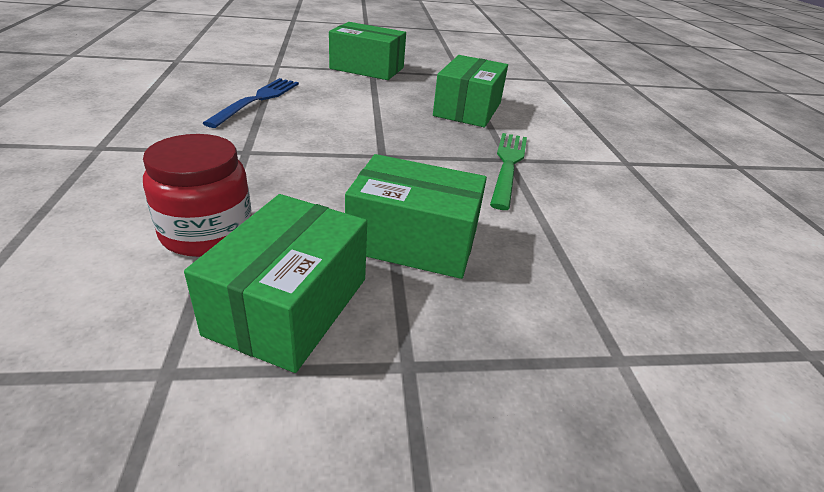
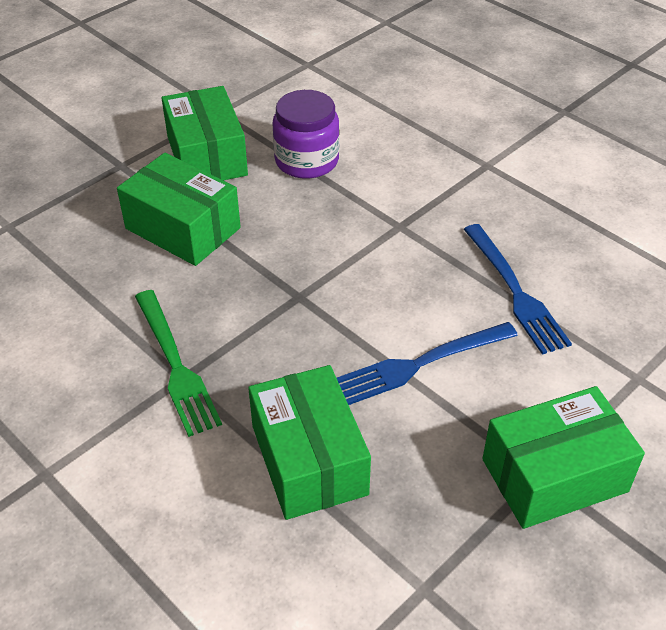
camera: 145 degrees right, 10 degrees up
(207, 233) = (306, 161): red jar -> purple jar
(362, 106) = (420, 364): none -> blue fork
(413, 241) = (183, 228): green box -> green box turned 60 degrees clockwise

